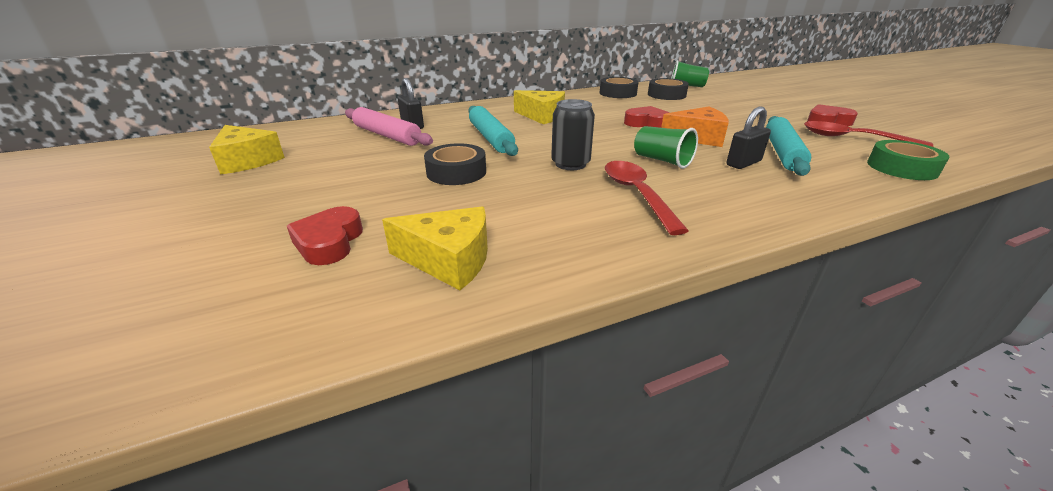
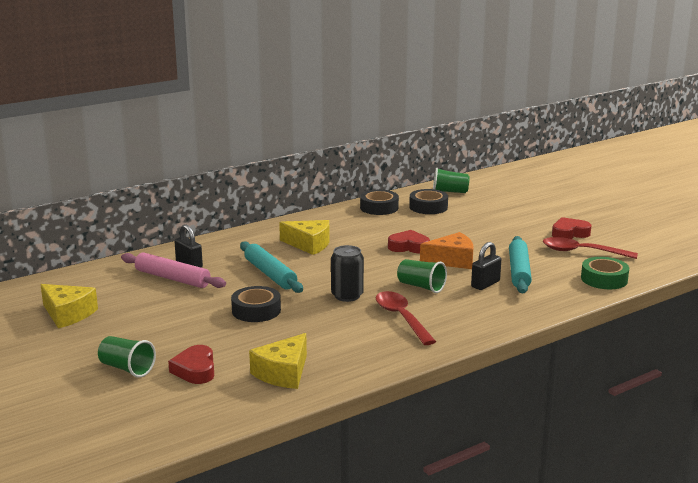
camera: 10 degrees left, 10 degrees down
(243, 231) = (127, 368): none -> green cup
(449, 260) = (283, 373): yellow cheese -> yellow cheese turned 120 degrees clockwise

